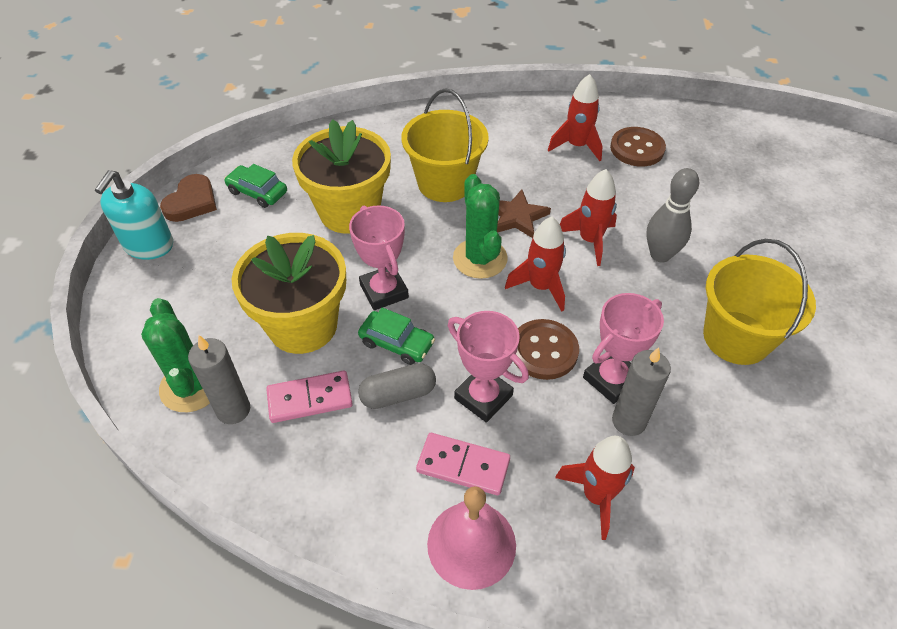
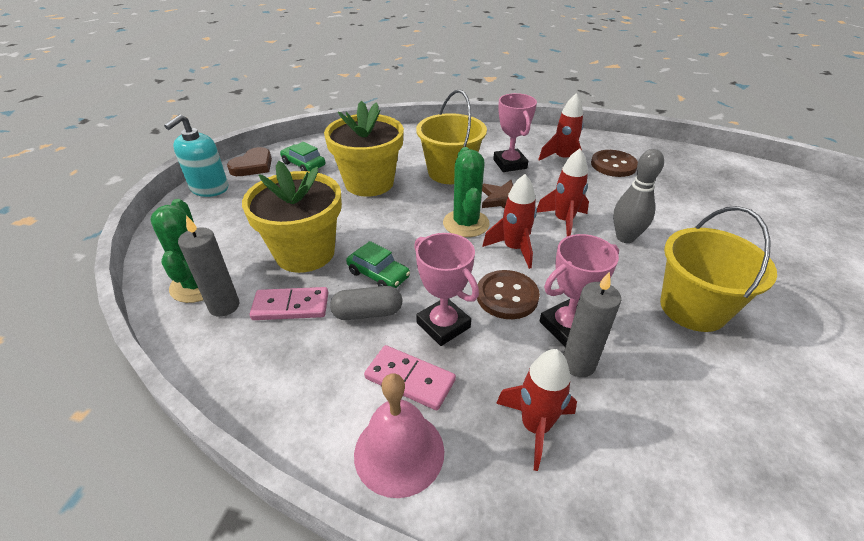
camera: 10 degrees right, 10 degrees down
(384, 291) = (379, 237): pink trophy -> pink trophy (510, 164)

